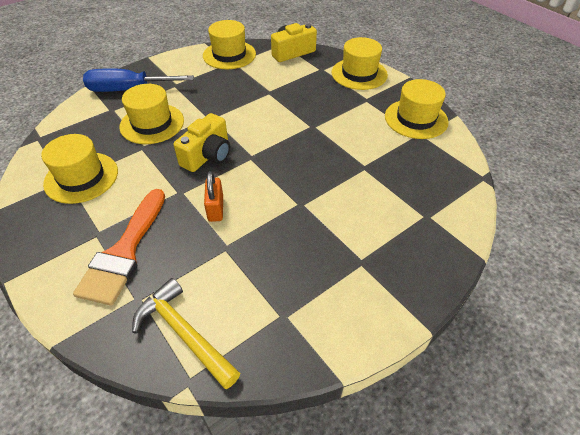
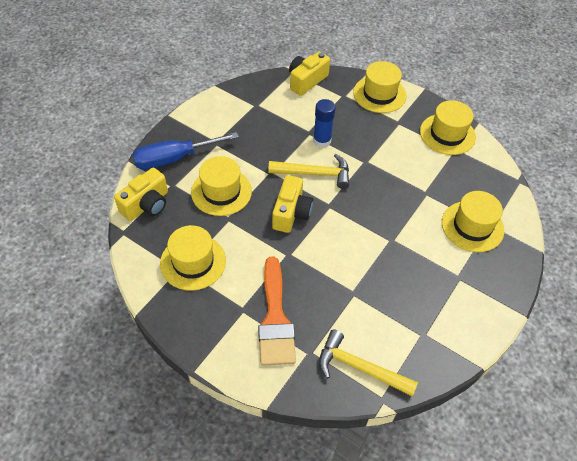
camera: 20 degrees left, 5 degrees up
(76, 120) = (147, 205): none -> yellow camera
(215, 208) = (326, 261): orange padlock -> none
(229, 55) = (248, 96): yellow hat -> yellow hat (472, 226)
(253, 127) = (314, 174): none -> yellow hammer
(277, 101) = (322, 141): none -> blue glue stick

